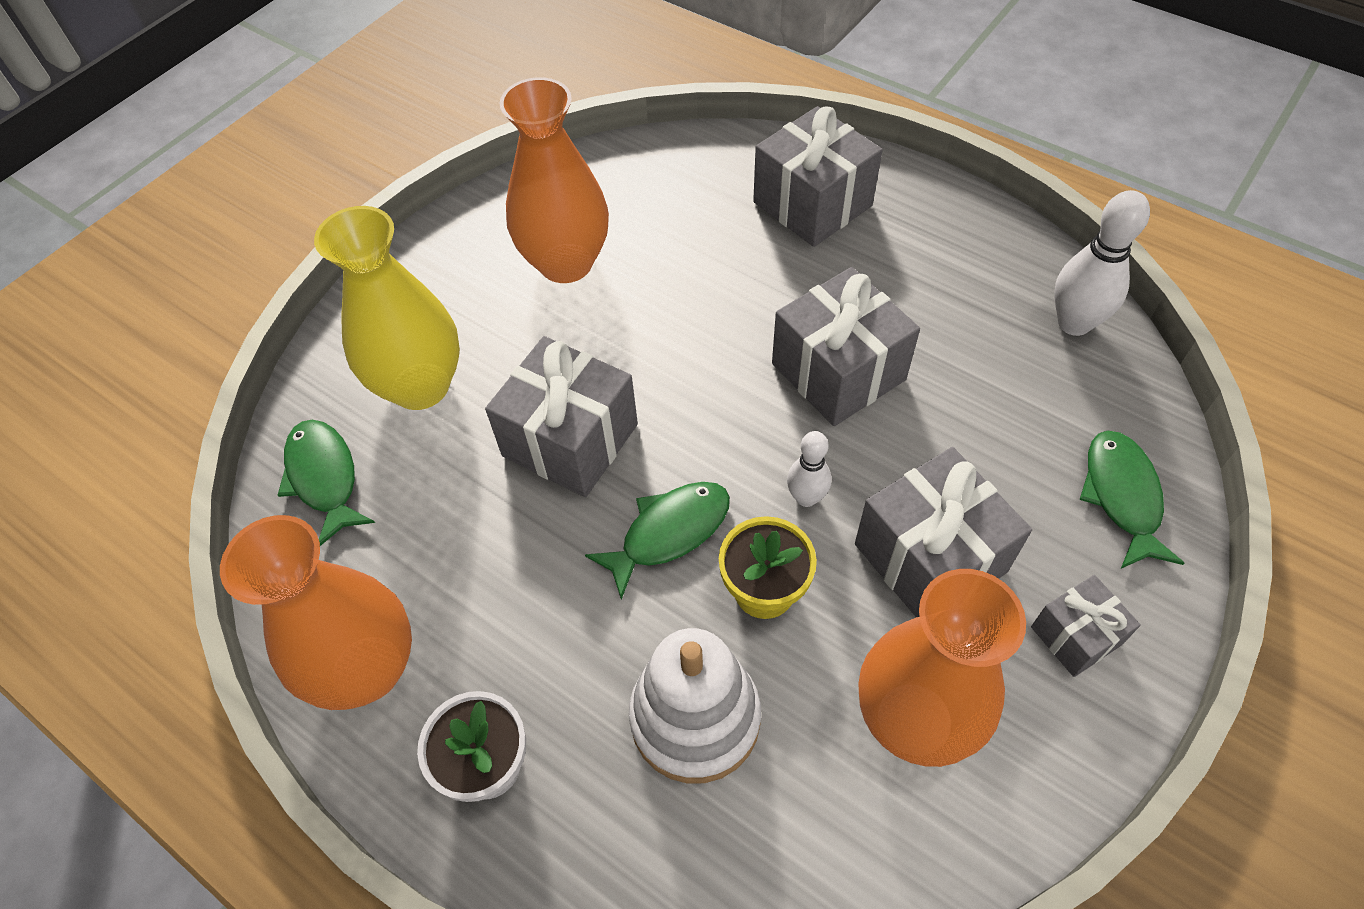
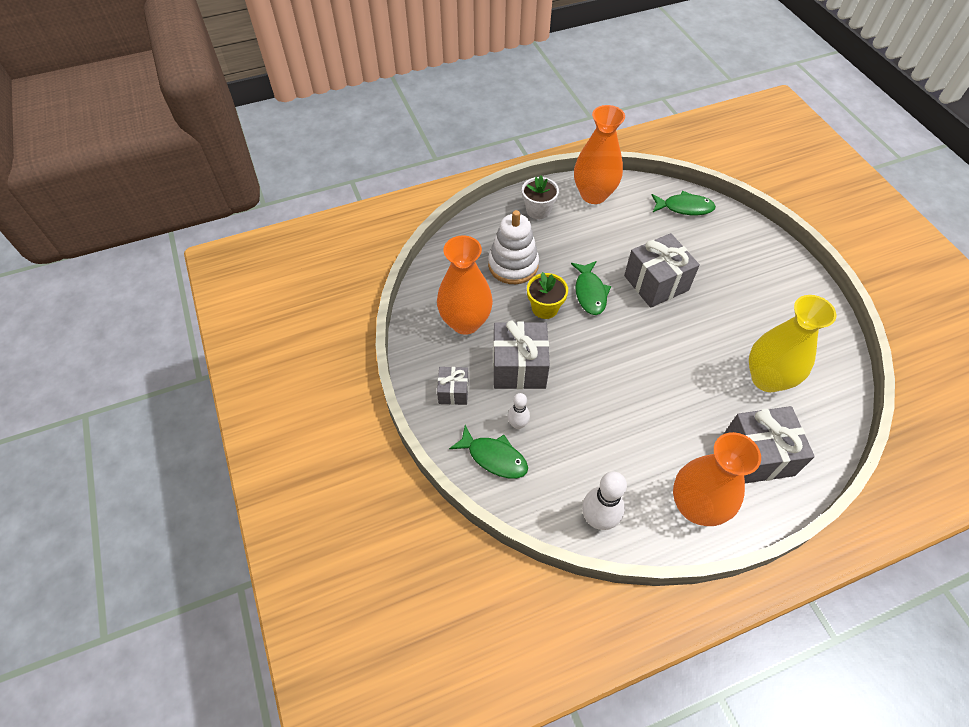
camera: 120 degrees right, 0 degrees up
(420, 386) = (716, 249): yellow vase -> yellow vase (767, 378)
(566, 263) = (767, 326): orange vase -> orange vase (696, 506)
(806, 497) = (575, 343): white bowling pin -> white bowling pin (517, 424)
(838, 371) = (633, 394): grey gift -> none

